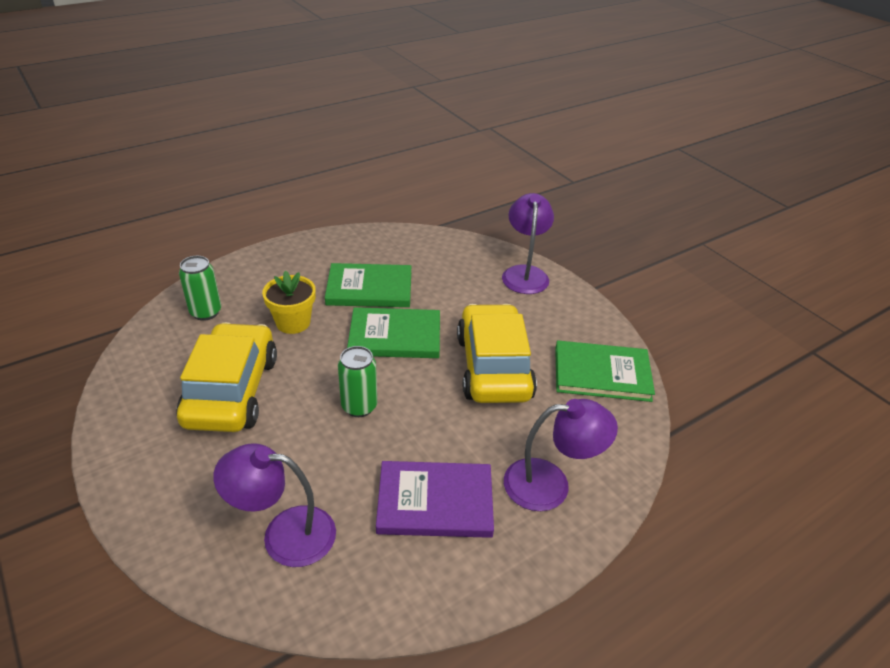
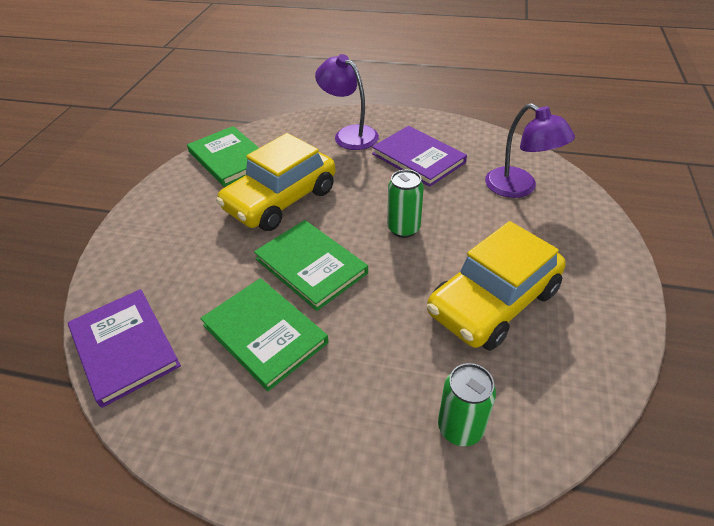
camera: 130 degrees left, 5 degrees up
(293, 322) = (379, 342): yellow flower pot -> none
(435, 245) = (125, 347): none -> purple book
(525, 273) = (126, 253): purple lamp -> none

